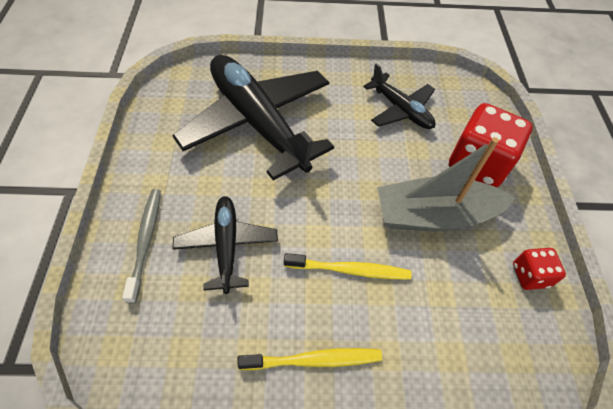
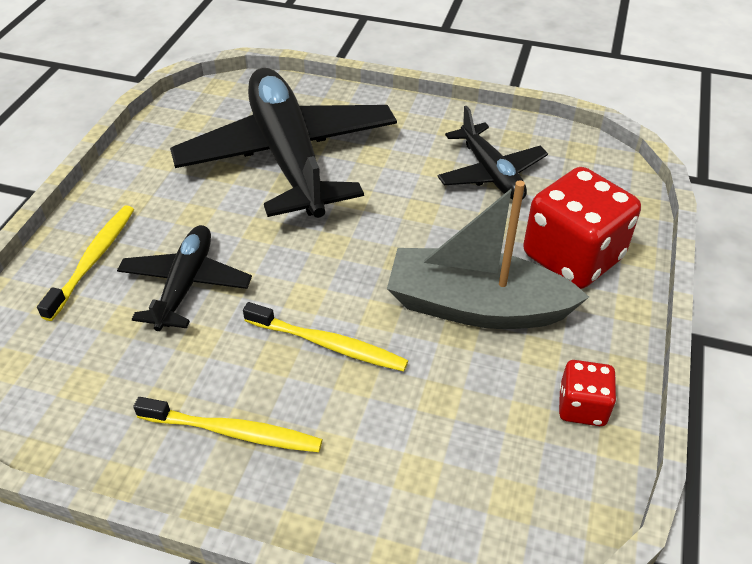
camera: 20 degrees right, 10 degrees down
(146, 241) = (93, 260): grey toothbrush -> yellow toothbrush

